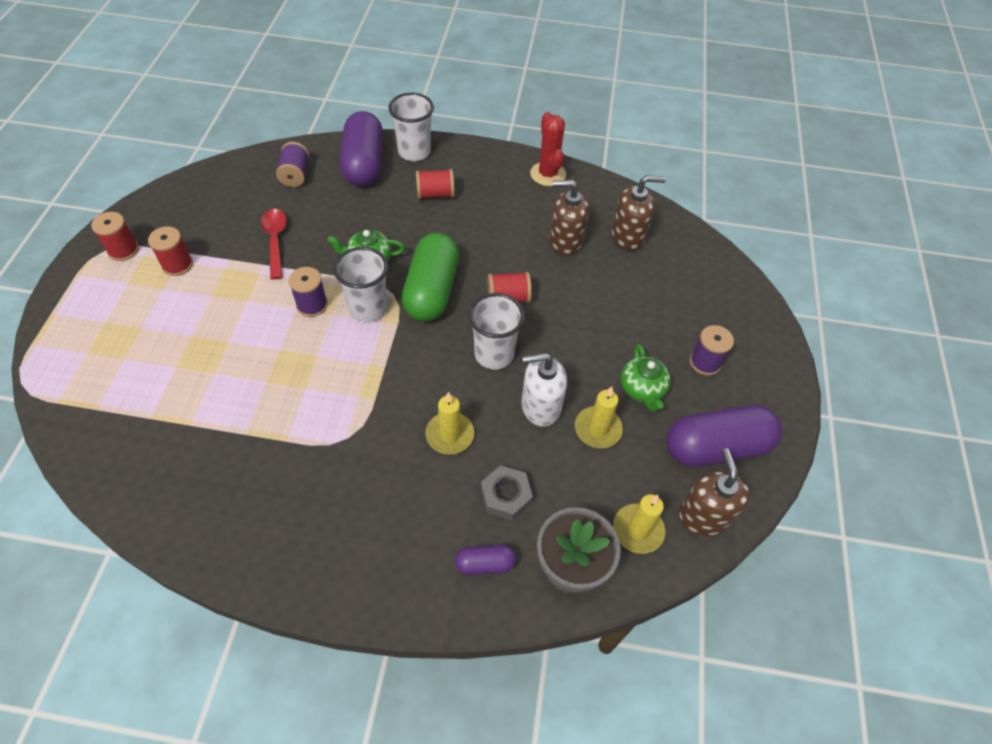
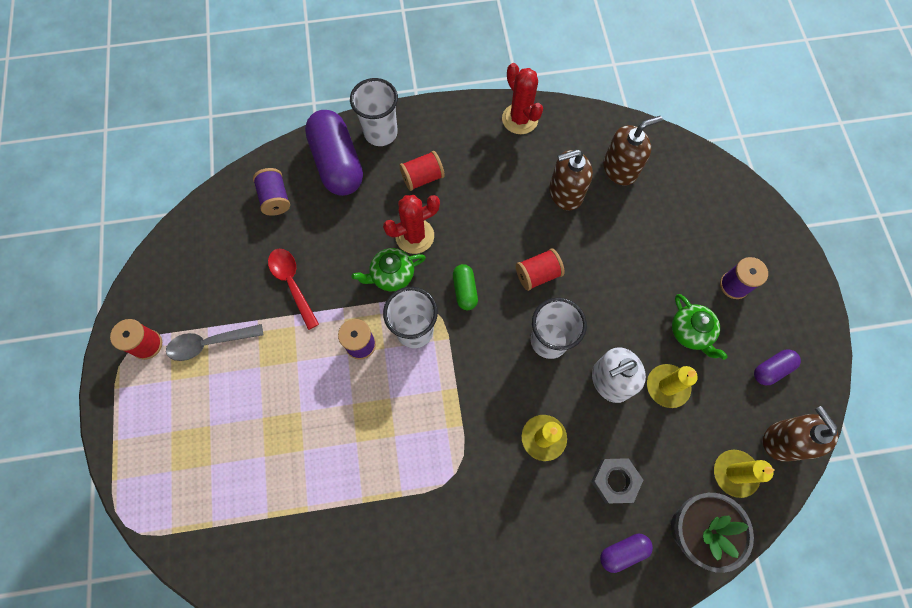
camera: 15 degrees left, 15 degrees up
(177, 265) = (209, 343): red spool -> grey spoon
(406, 236) = (414, 236): none -> red cactus
(432, 290) = (465, 290): green capsule -> green capsule, size x0.48
(716, 447) = (771, 369): purple capsule -> purple capsule, size x0.48

